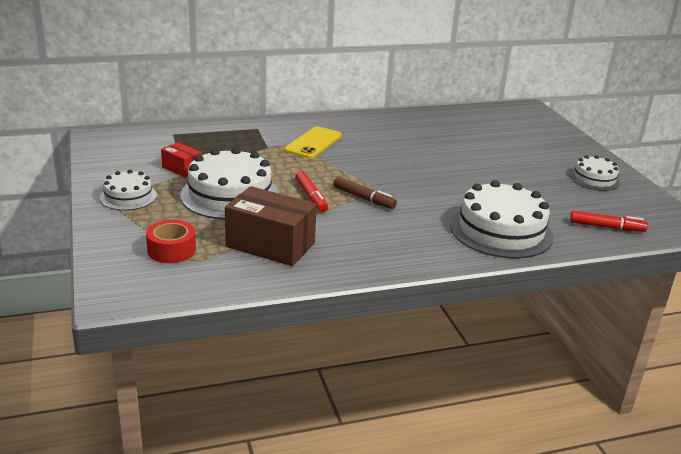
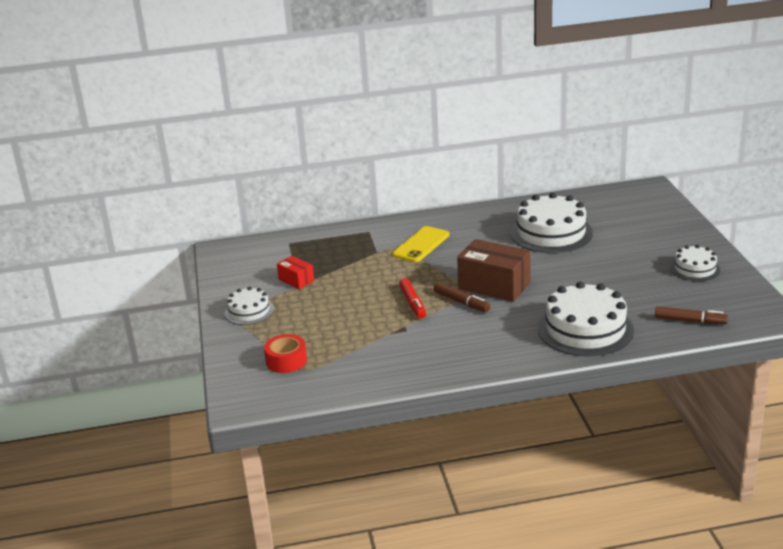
camera: 10 degrees right, 0 degrees up
(230, 195) = (339, 305): white cake -> white cake (551, 233)
(270, 245) = (371, 352): brown box -> brown box (494, 286)
(606, 227) = (690, 321): red marker -> brown marker

